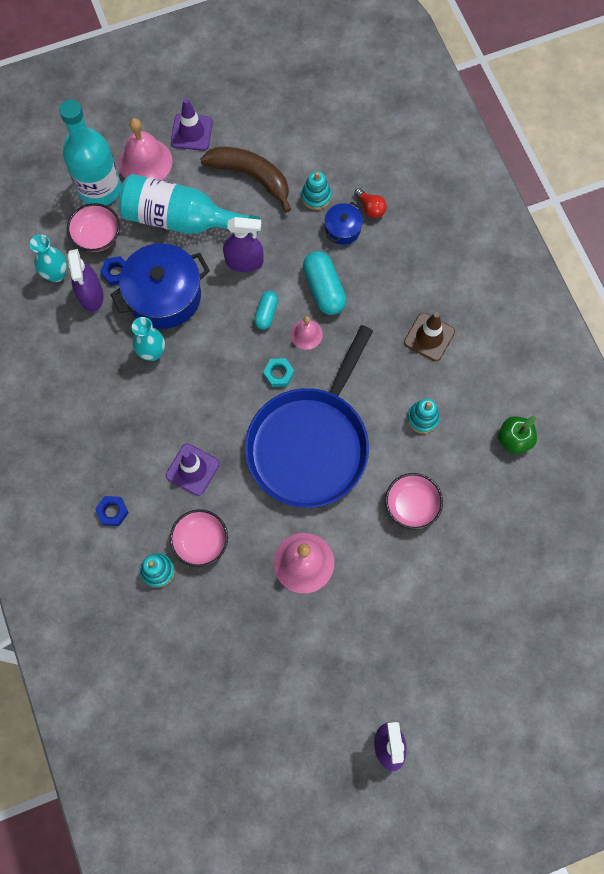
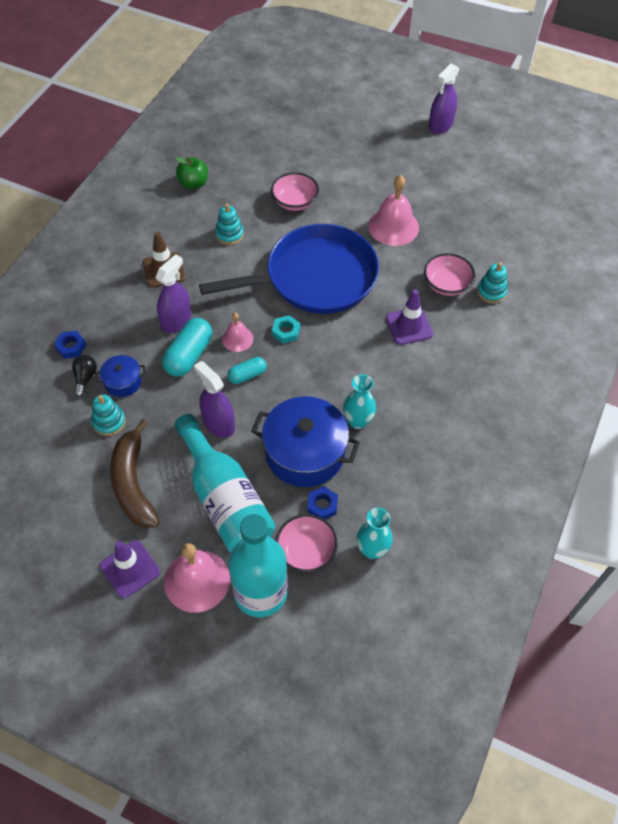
camera: 135 degrees left, 15 degrees down
(91, 295) = (361, 505): purple spray bottle -> purple spray bottle (176, 321)
(112, 512) = (490, 346): blue nut -> blue nut (71, 347)
(370, 208) = (85, 378): red light bulb -> black light bulb

